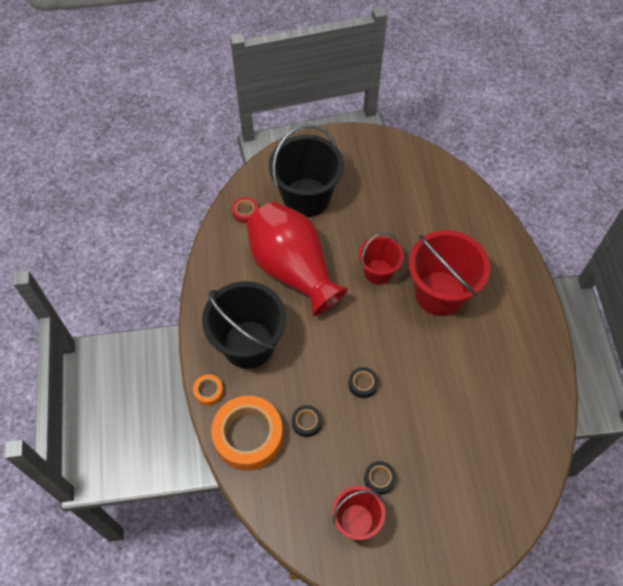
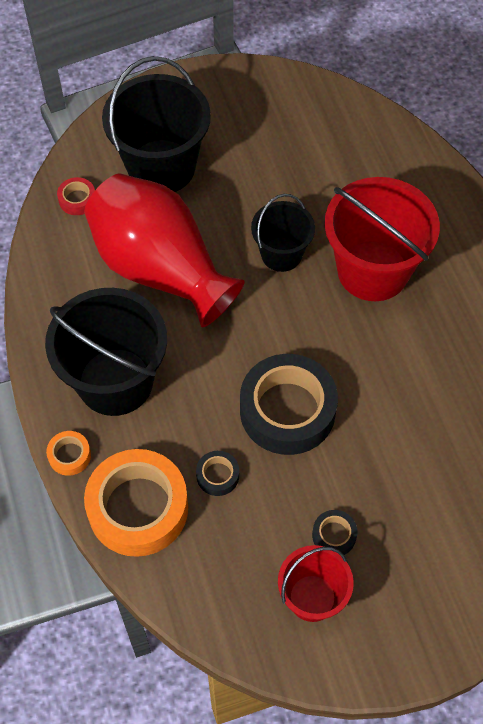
camera: 10 degrees left, 0 degrees up
(363, 384) = (287, 410): black tape -> black tape, size x2.30
(378, 272) = (281, 254): red bucket -> black bucket

